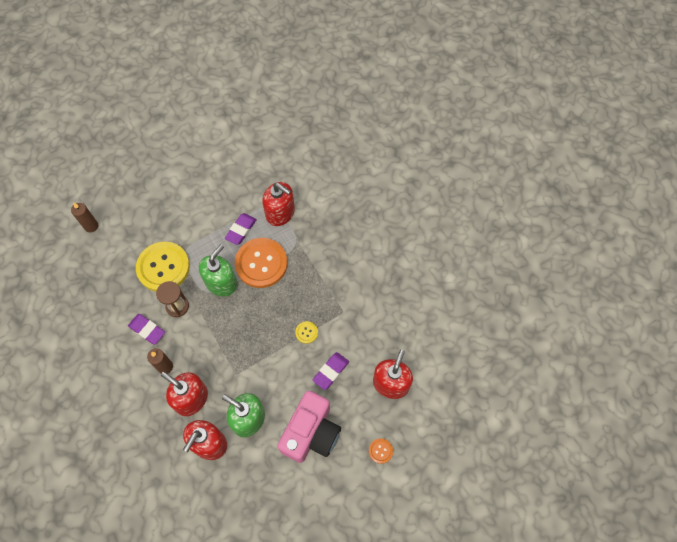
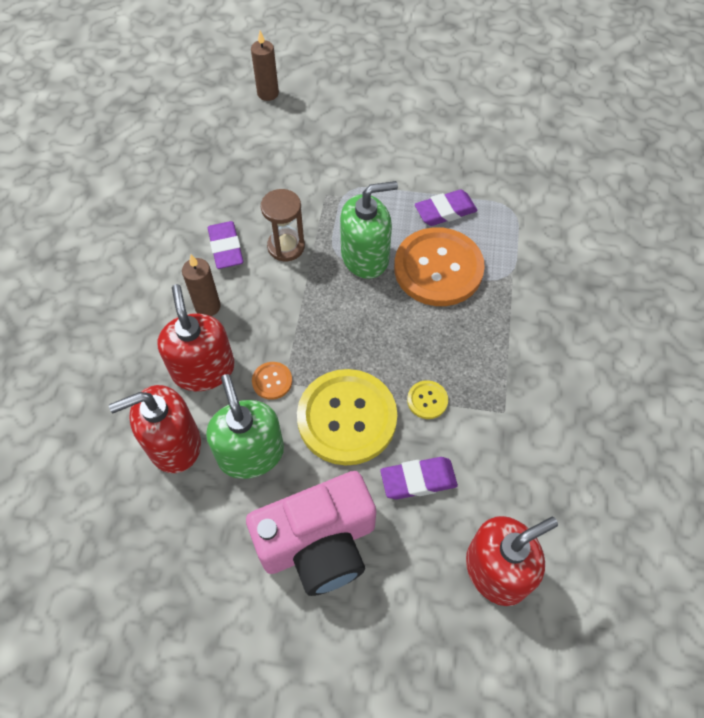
camera: 40 degrees right, 5 degrees down
(163, 267) = (309, 190): yellow button -> yellow button (347, 418)
(280, 213) = (517, 224): red soap dispenser -> none
(380, 451) = (399, 659): orange button -> orange button (272, 381)

